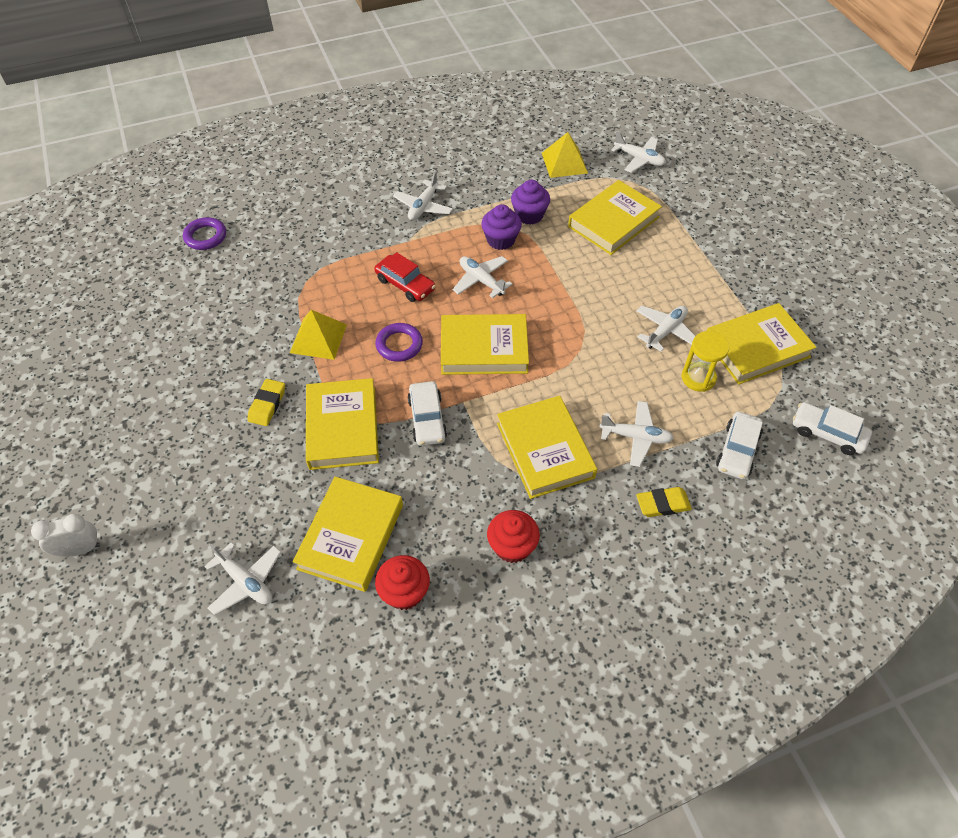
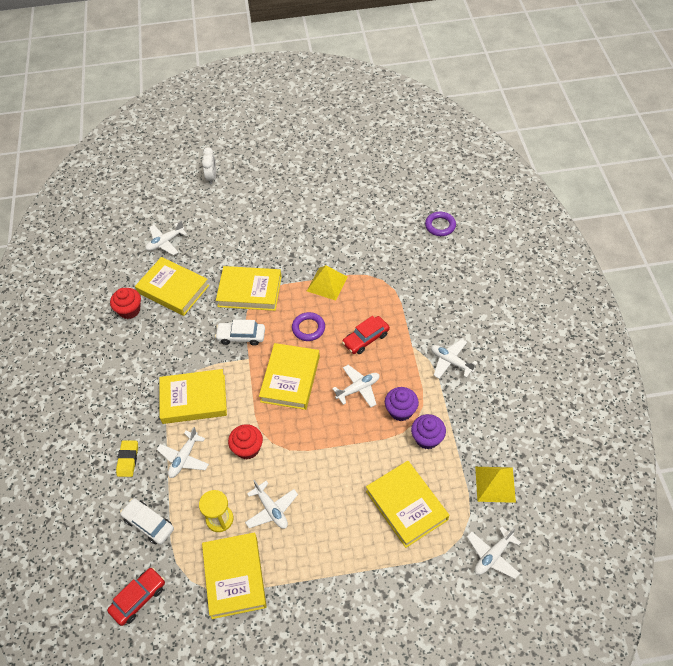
camera: 105 degrees right, 0 degrees up
(267, 404) = (280, 255): yellow eraser -> none
(512, 546) = (134, 367): red cupcake -> red cupcake (247, 448)
(827, 433) = (138, 598): white car -> red car

